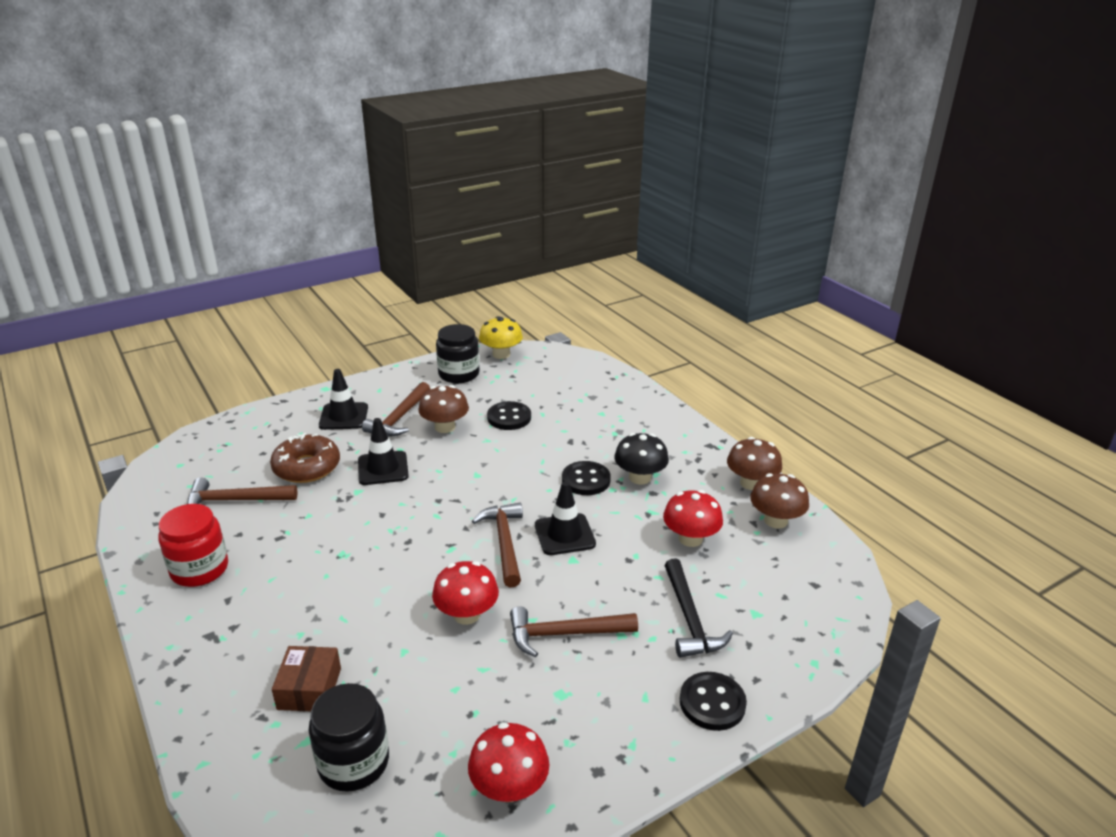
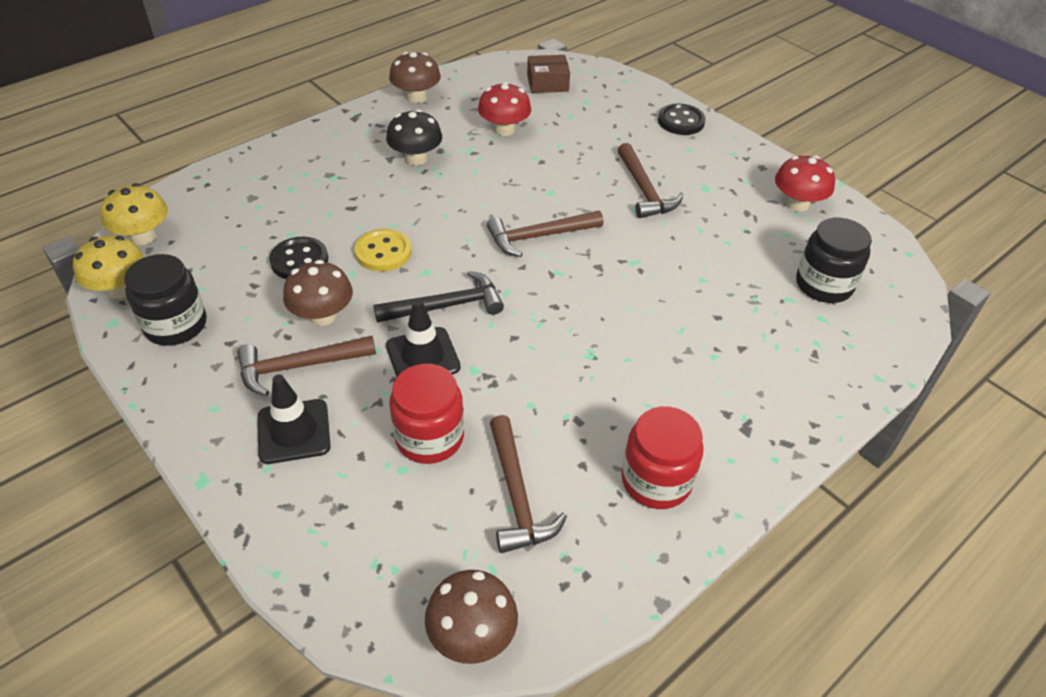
camera: 100 degrees left, 15 degrees up
(307, 467) = (429, 437): brown donut -> red jar
(309, 688) = (771, 330): brown box -> brown box (547, 83)
(399, 418) = (299, 366): brown hammer -> brown hammer turned 150 degrees clockwise
(467, 614) = (643, 248): red mushroom -> none
(508, 455) = (383, 252): none -> yellow button
(554, 358) = (143, 236): none -> yellow mushroom
(564, 534) = (516, 199): black traffic cone -> none
(586, 480) = (425, 192): black button -> none
(689, 619) = (603, 130): black hammer -> black hammer (446, 306)
(775, 520) = (469, 87): brown mushroom -> brown mushroom (472, 634)

